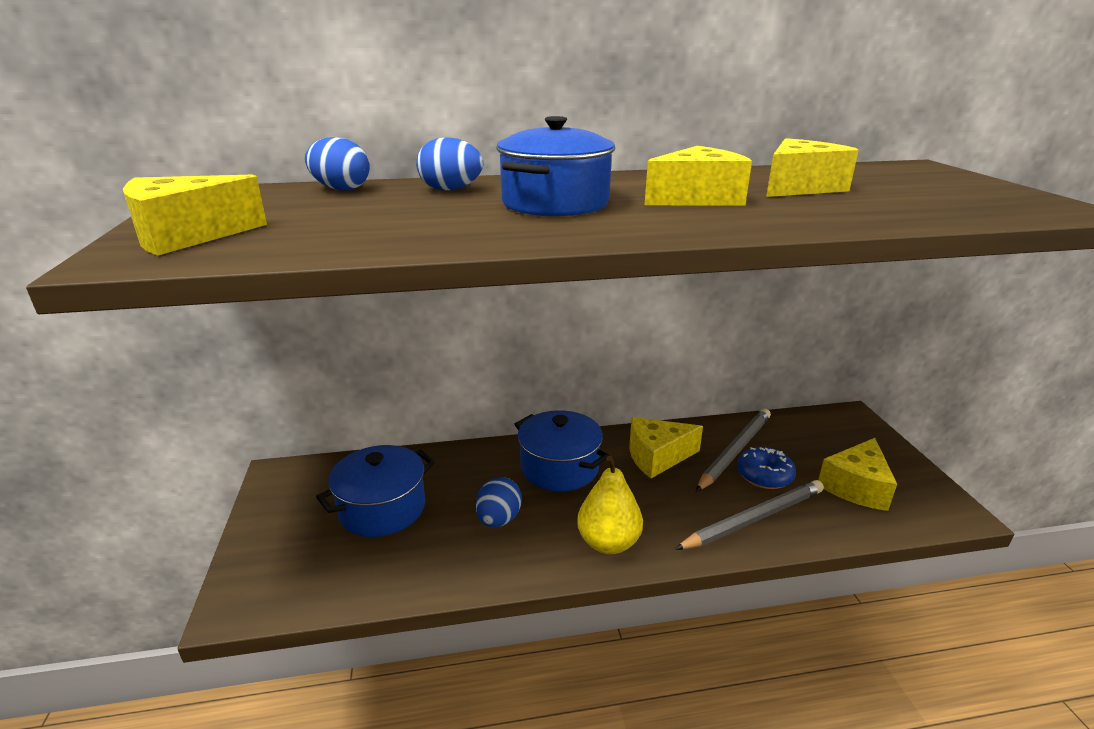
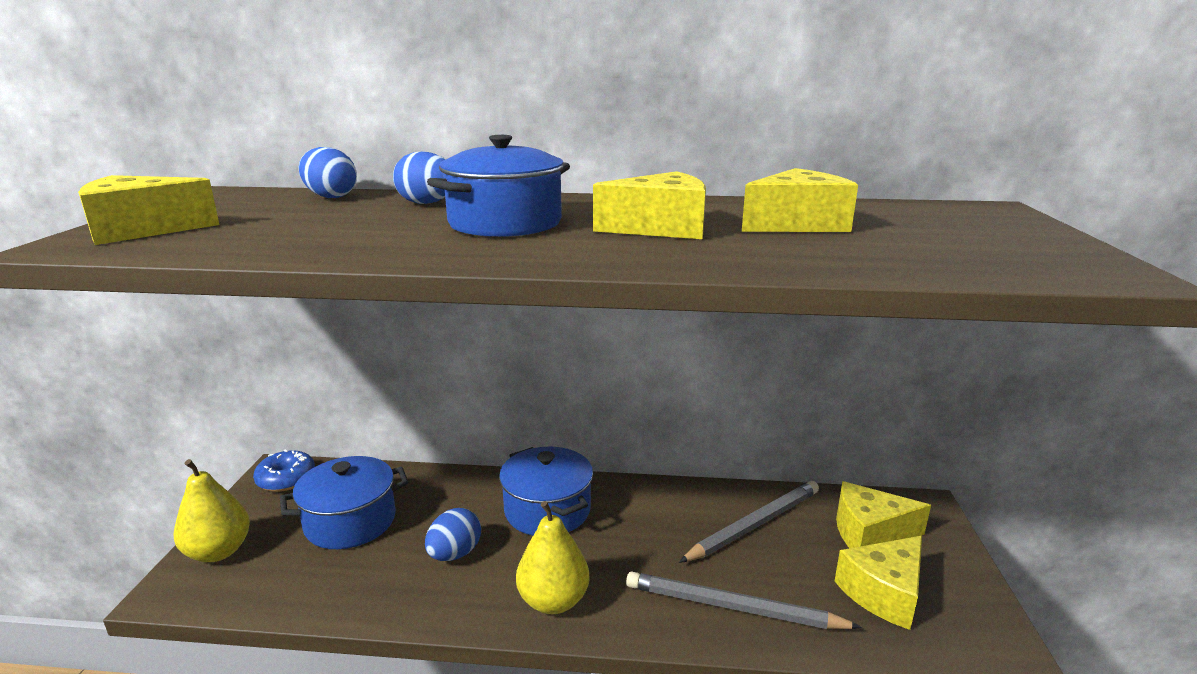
camera: 15 degrees right, 5 degrees down
(263, 560) = (218, 551): none -> yellow pear
(657, 456) = (660, 516): yellow cheese -> yellow cheese (869, 533)
(754, 519) = (733, 607): grey pencil -> grey pencil turned 150 degrees counterclockwise
(764, 475) = (774, 559): blue donut -> blue donut (286, 479)

